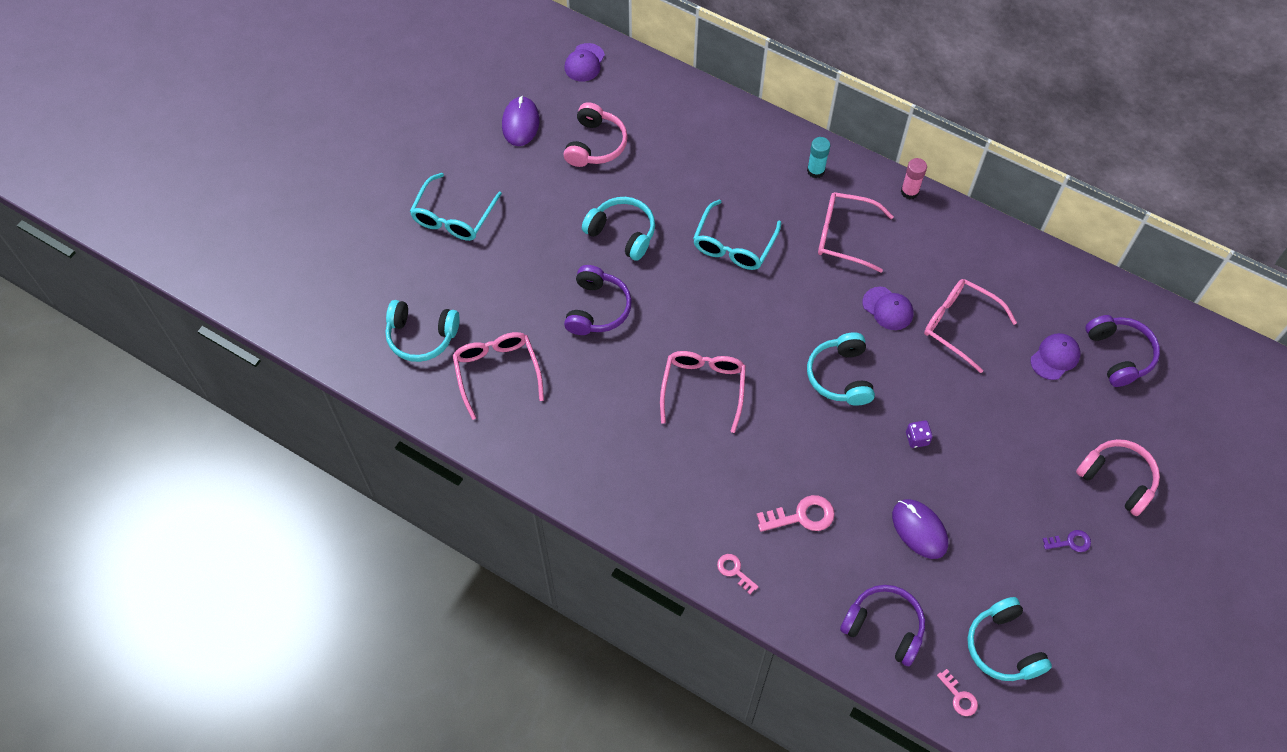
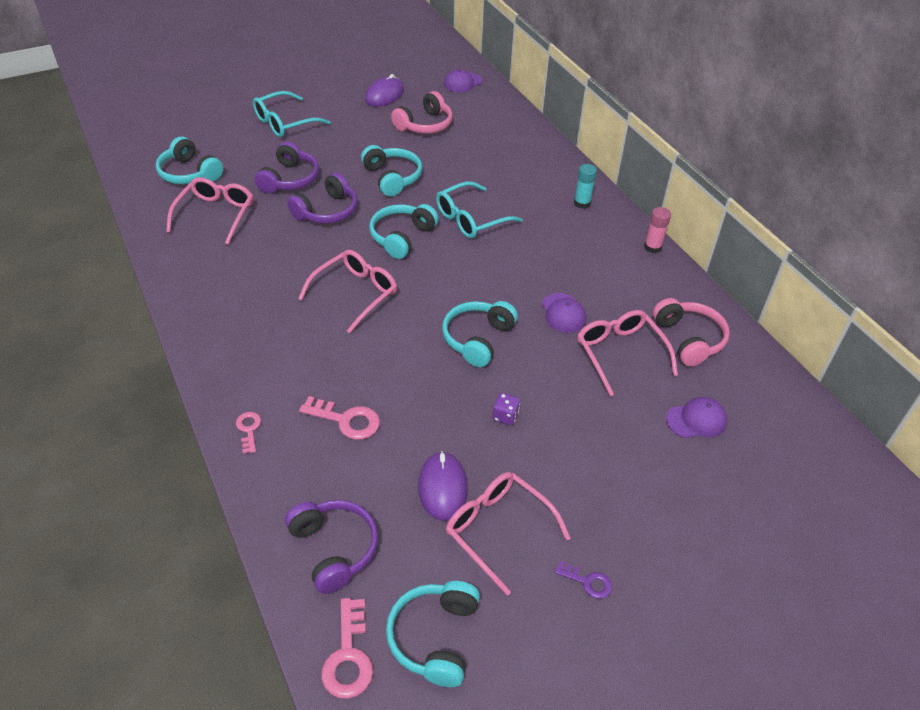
camera: 30 degrees right, 15 degrees down
(690, 301) = (402, 237): none -> turquoise headphones
(844, 236) = (569, 251): pink glasses -> pink glasses (498, 530)
(959, 696) = (348, 656): pink key -> pink key, size x1.64
(1117, 479) = (685, 553): pink headphones -> pink headphones (689, 339)
(1119, 355) = (767, 449): purple headphones -> purple headphones (290, 179)

